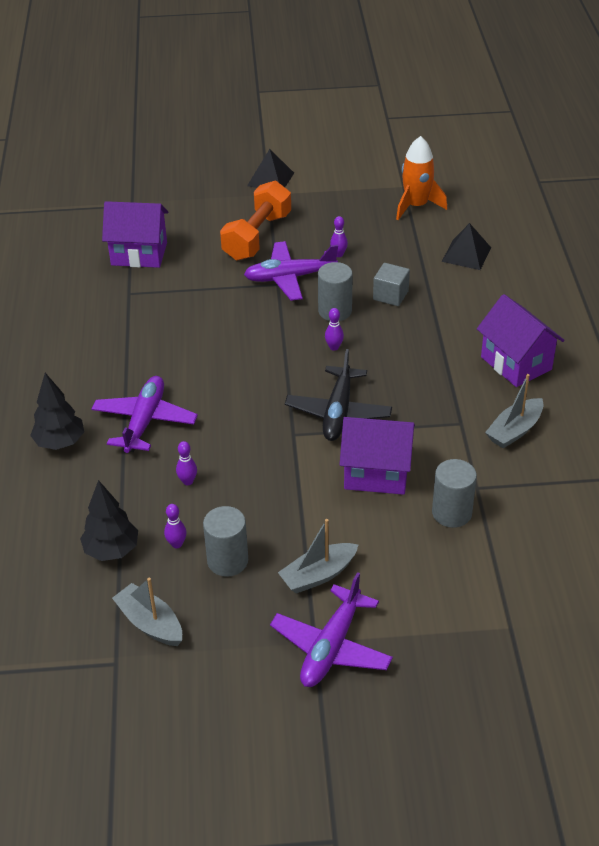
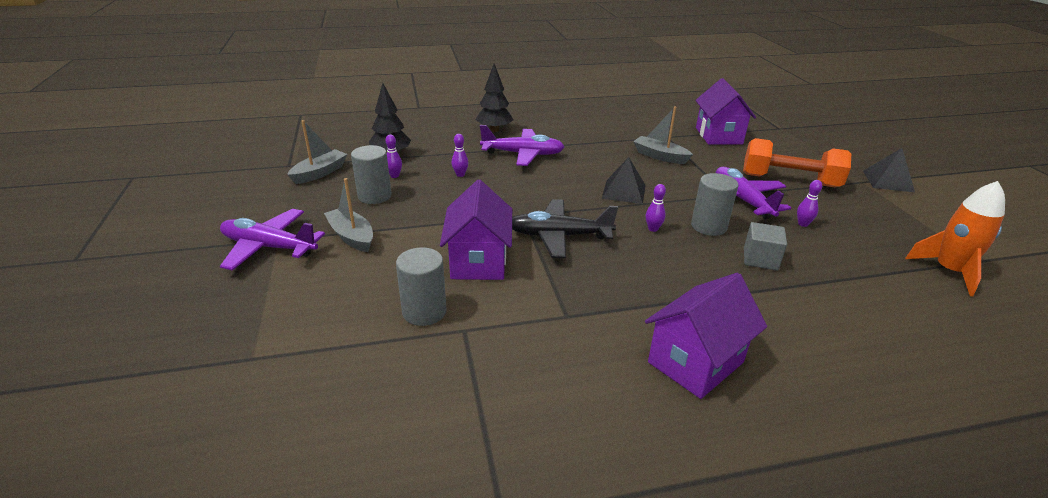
camera: 80 degrees right, 10 degrees down
(466, 254) = (890, 314): black pyramid -> black pyramid (624, 191)
(514, 430) = (565, 361): grey boat -> grey boat (660, 156)

